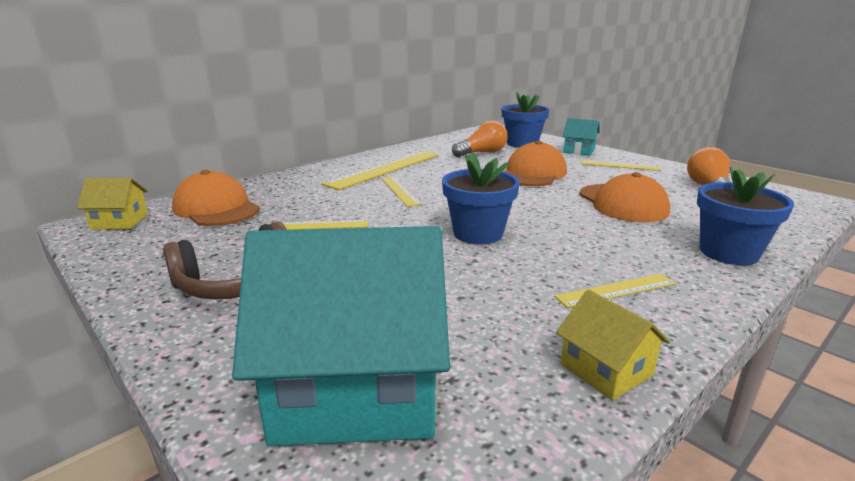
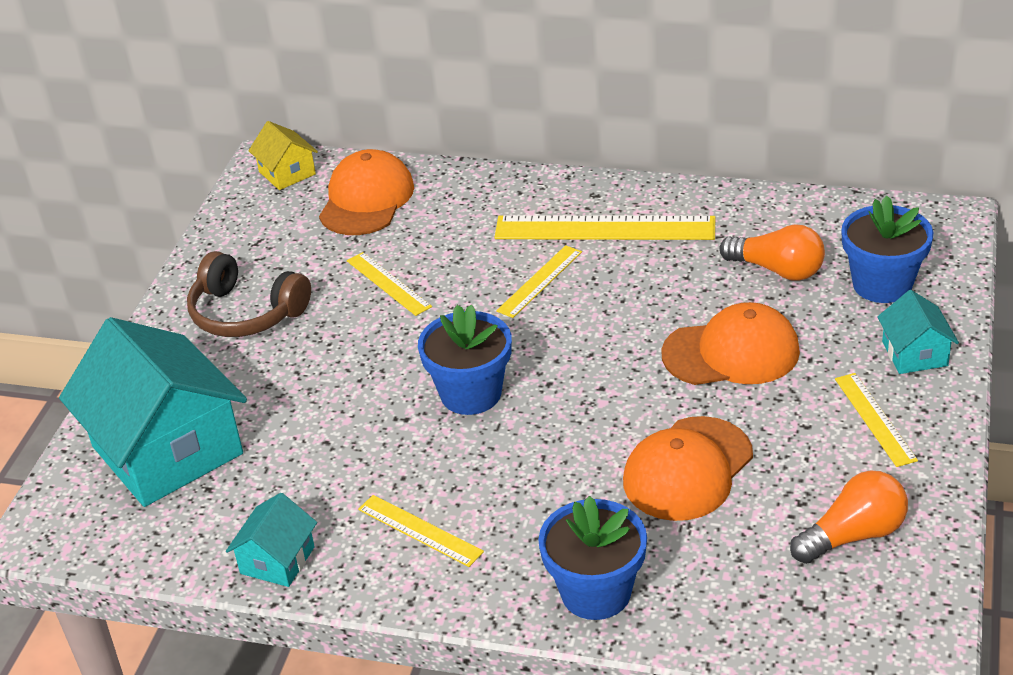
camera: 60 degrees right, 15 degrees up
(606, 369) = (277, 560): yellow house -> turquoise house

